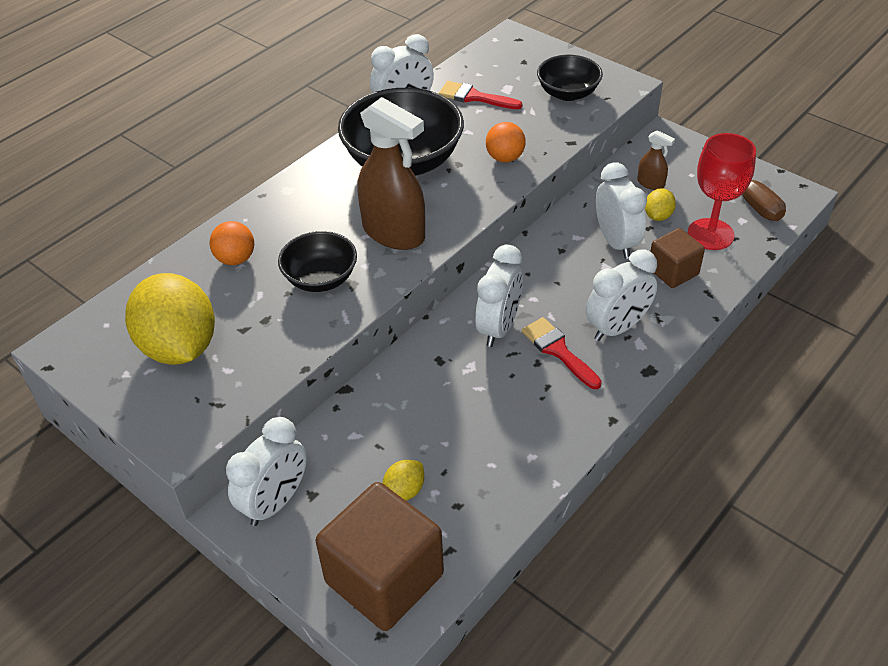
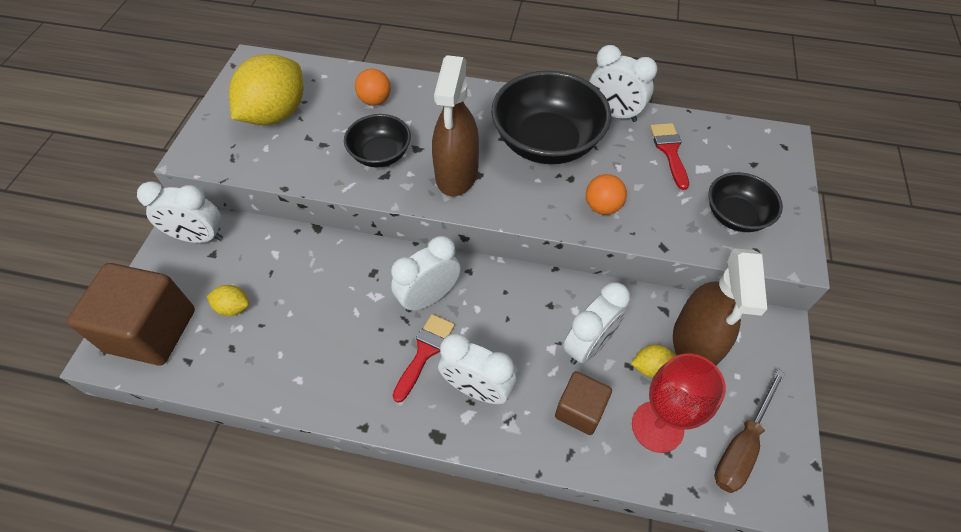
camera: 60 degrees right, 10 degrees up
(499, 327) = (429, 297): white clock -> white clock turned 150 degrees clockwise
(651, 183) = (694, 343): brown spray bottle -> brown spray bottle, size x2.22

